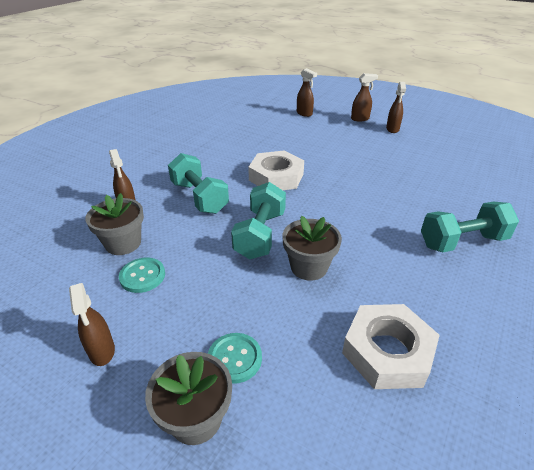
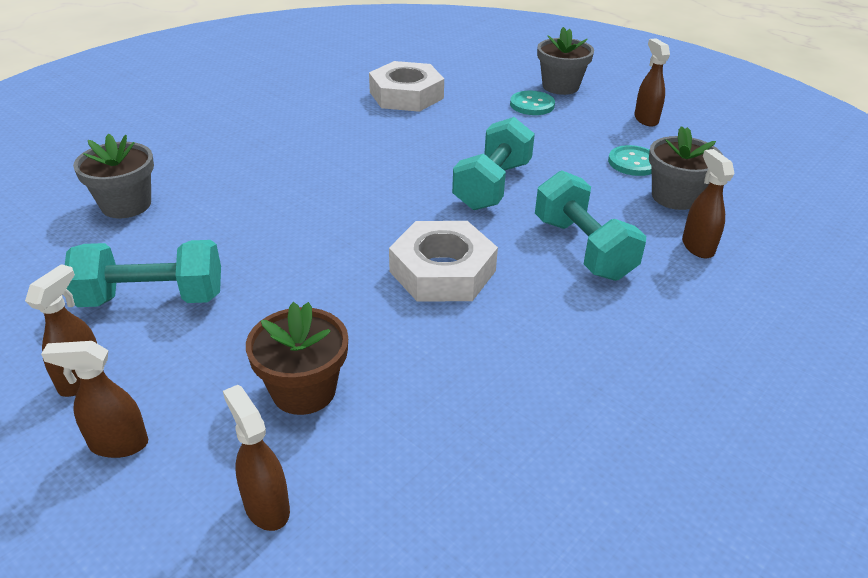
camera: 170 degrees left, 0 degrees up
(309, 267) = (444, 149): grey flower pot -> grey flower pot (126, 205)
(312, 134) = (304, 390): none -> brown flower pot
(462, 242) = (246, 150): turquoise dumbbell -> turquoise dumbbell (153, 298)

